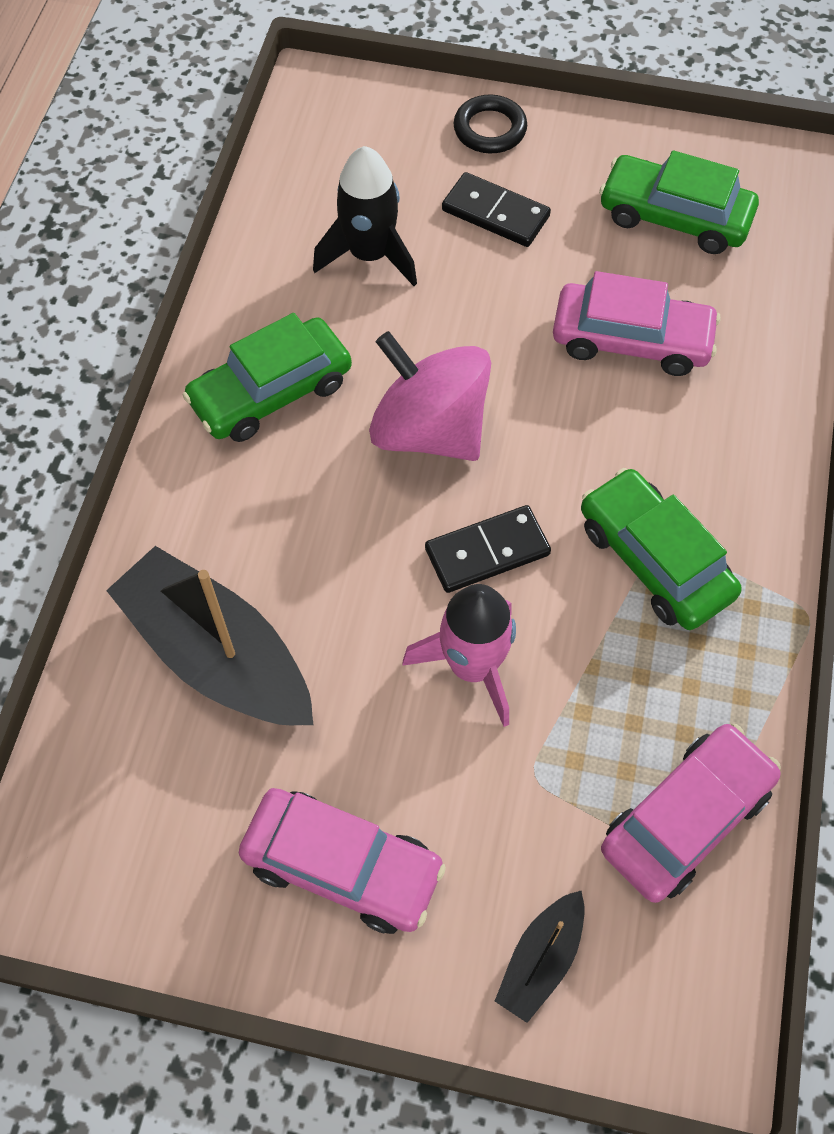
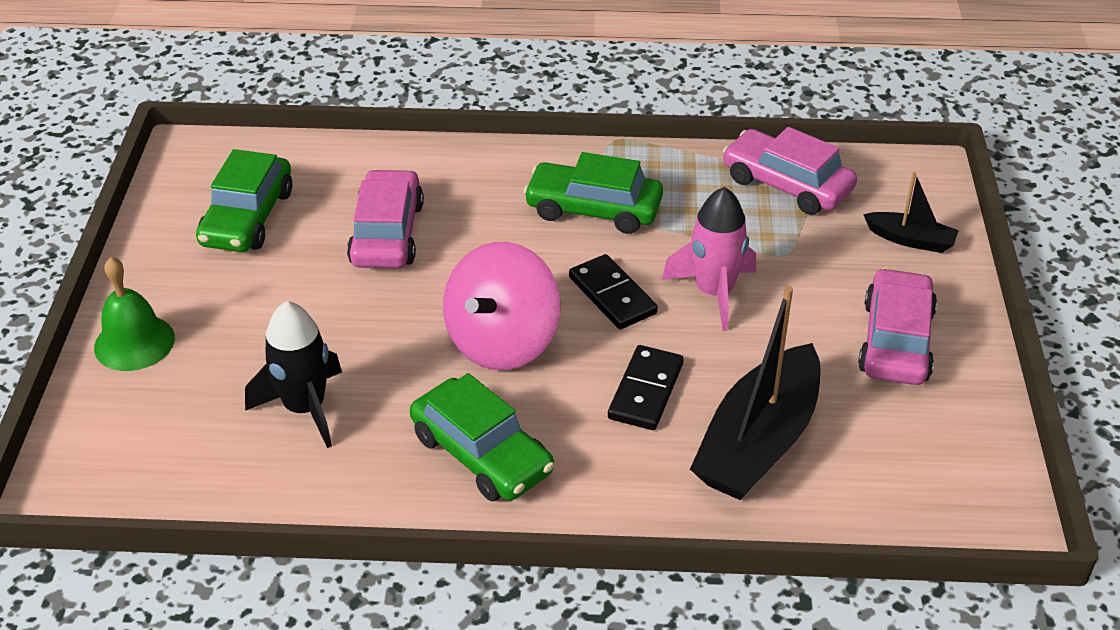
camera: 100 degrees left, 20 degrees down
(490, 129) = (134, 342): black ring -> green bell
(495, 213) = (247, 327): black domino -> black domino (645, 391)
(654, 559) = (593, 209): green car -> green car turned 60 degrees clockwise

